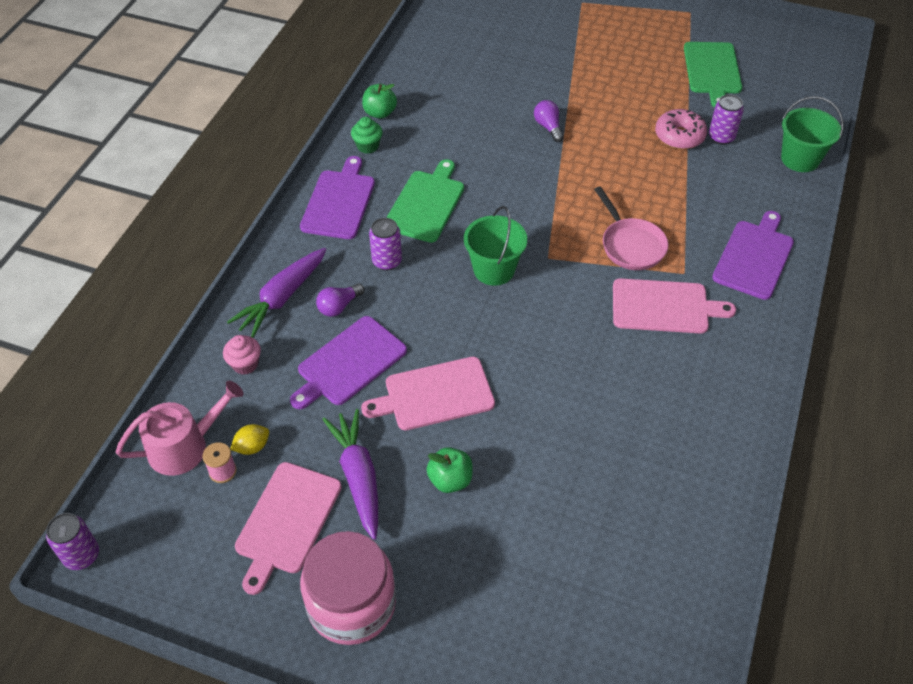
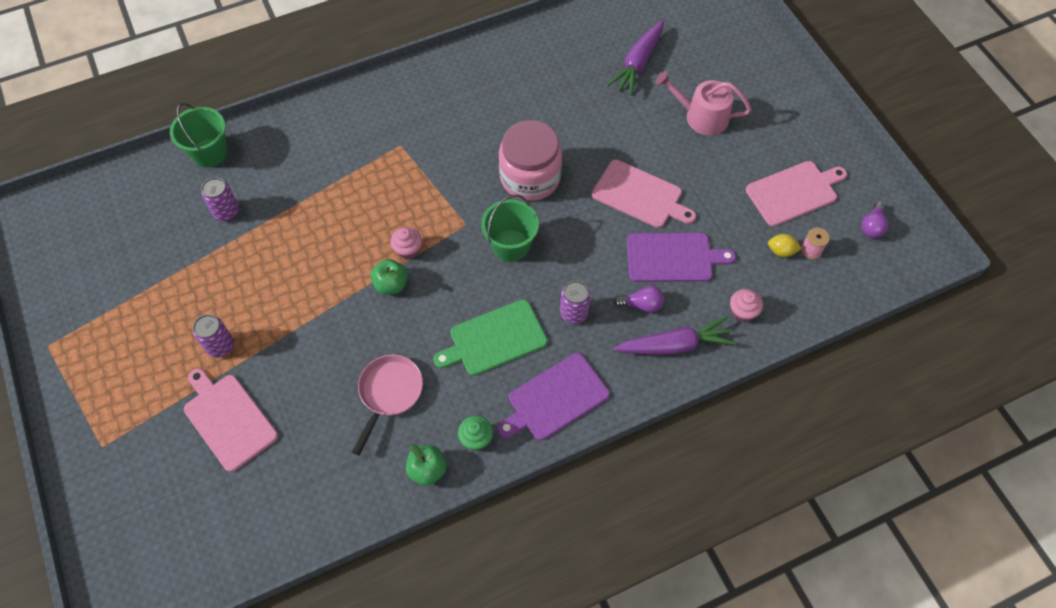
camera: 135 degrees left, 10 degrees up
(81, 555) = (931, 264): purple can -> purple can (220, 346)
(185, 446) = (824, 285): pink watering can -> pink watering can (701, 116)
(351, 604) = (792, 127): pink jar -> pink jar (530, 177)
(358, 477) = (731, 185): purple carrot -> purple carrot (638, 63)
(450, 480) = (681, 144): green apple -> green apple (391, 284)
(548, 127) = (323, 330): purple light bulb -> purple light bulb (872, 226)
(564, 209) = (408, 250): none -> pink cupcake
(630, 245) = (404, 188): pink pan -> pink pan (389, 393)
(664, 307) = (442, 136): pink cutting board -> pink cutting board (228, 419)
(679, 136) = (250, 238): pink donut -> none
(712, 70) = (135, 271): green cutting board -> none
(754, 257) = (346, 120): purple cutting board -> none

